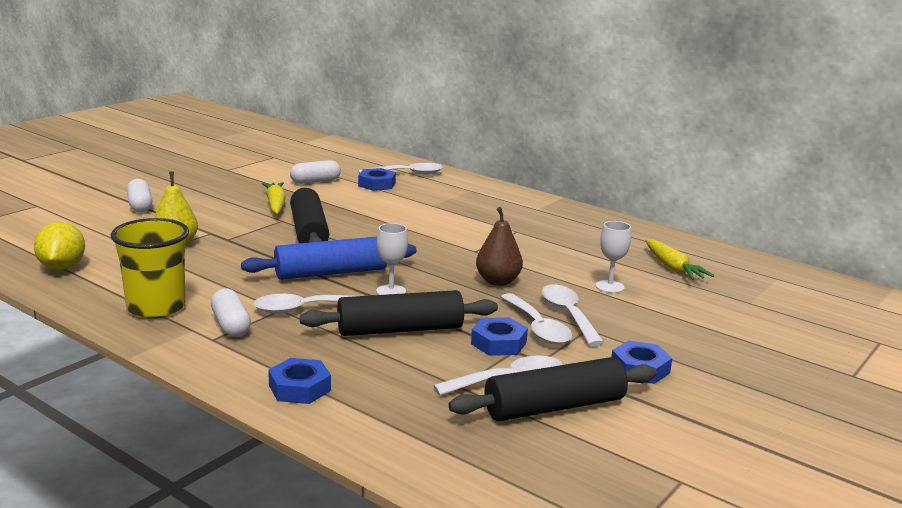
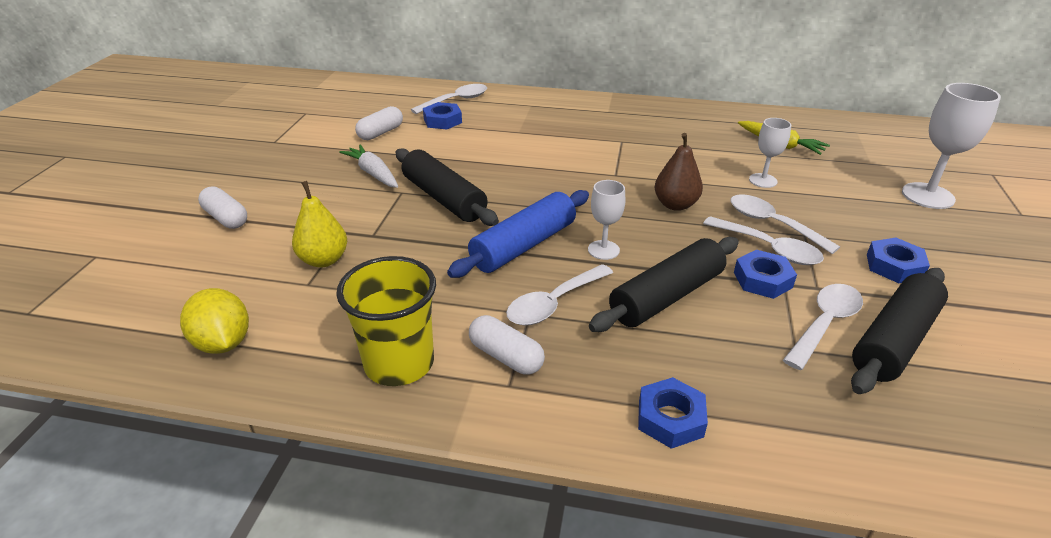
camera: 25 degrees left, 15 degrees up
(275, 204) = (373, 173): yellow carrot -> white carrot
(768, 337) = (927, 196): none -> white goblet

